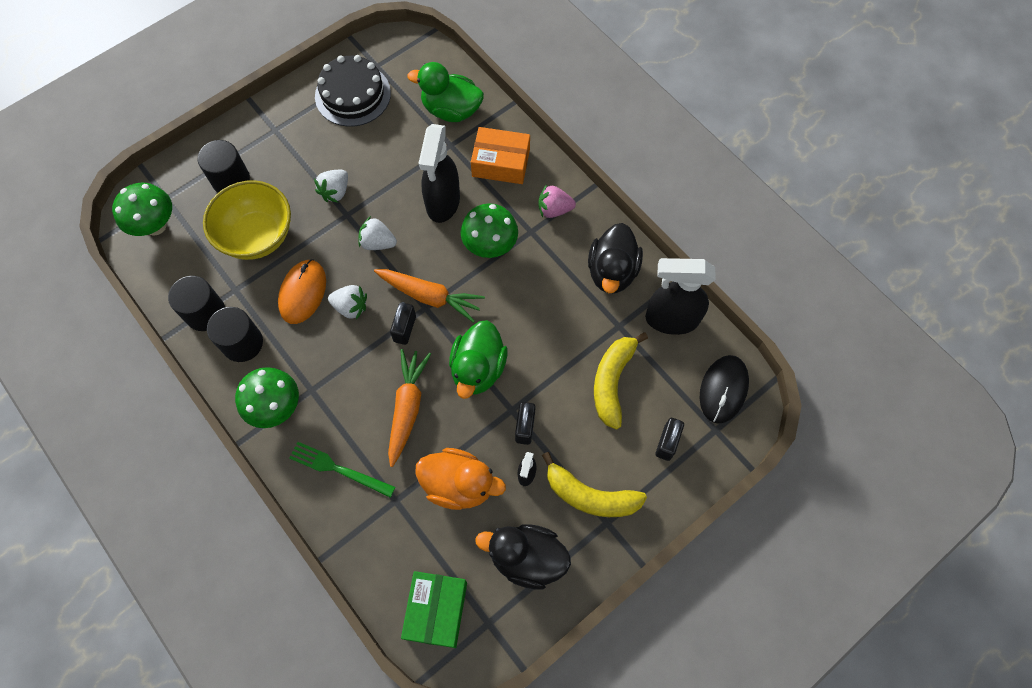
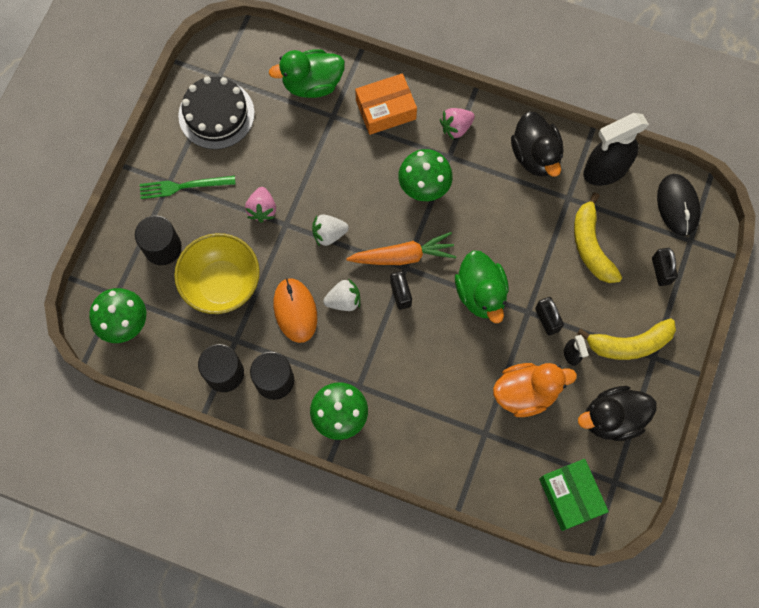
camera: 30 degrees left, 5 degrees up
(335, 192) = (262, 209): white strawberry -> pink strawberry
(338, 469) = (424, 435): green fork -> green fork (183, 186)
(407, 408) = (445, 356): orange carrot -> none
(443, 203) = (360, 170): black spray bottle -> none

